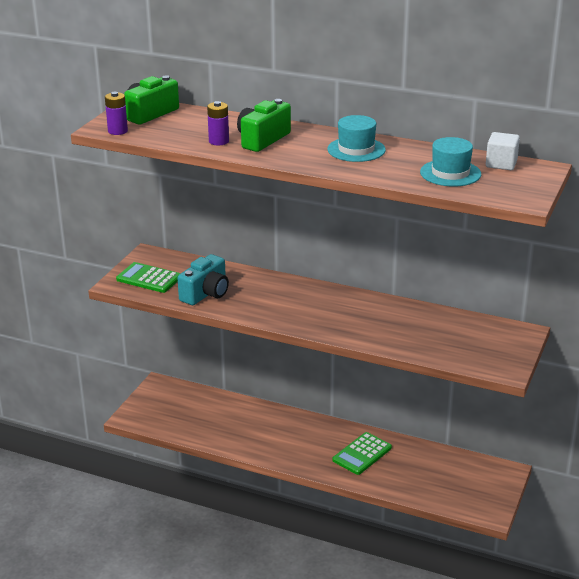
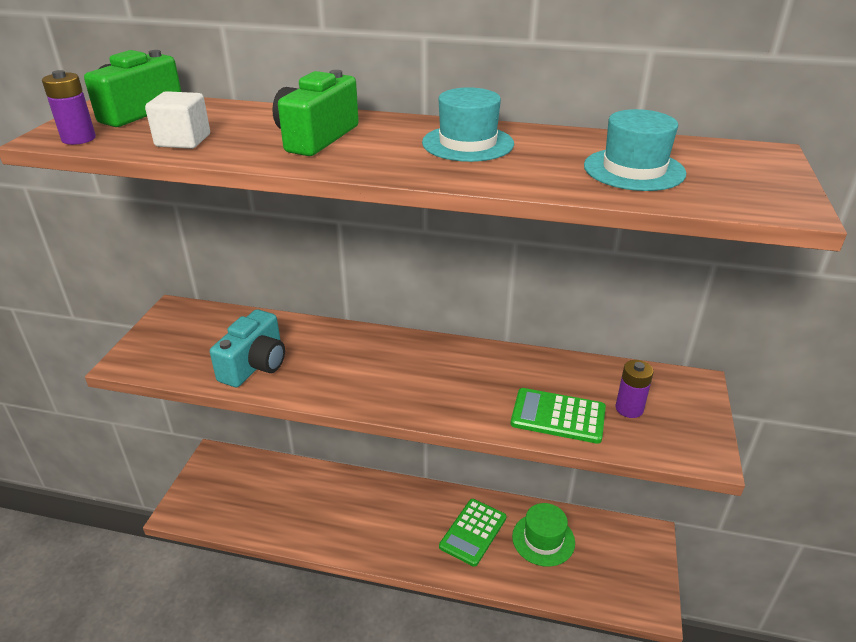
camera: 10 degrees left, 5 degrees up
(149, 278) = (173, 348): green calculator -> green calculator (558, 416)
(219, 141) = (246, 144): purple battery -> purple battery (629, 408)
(418, 464) = (543, 539): none -> green hat
(501, 164) = (699, 150): white cube -> white cube (183, 141)

